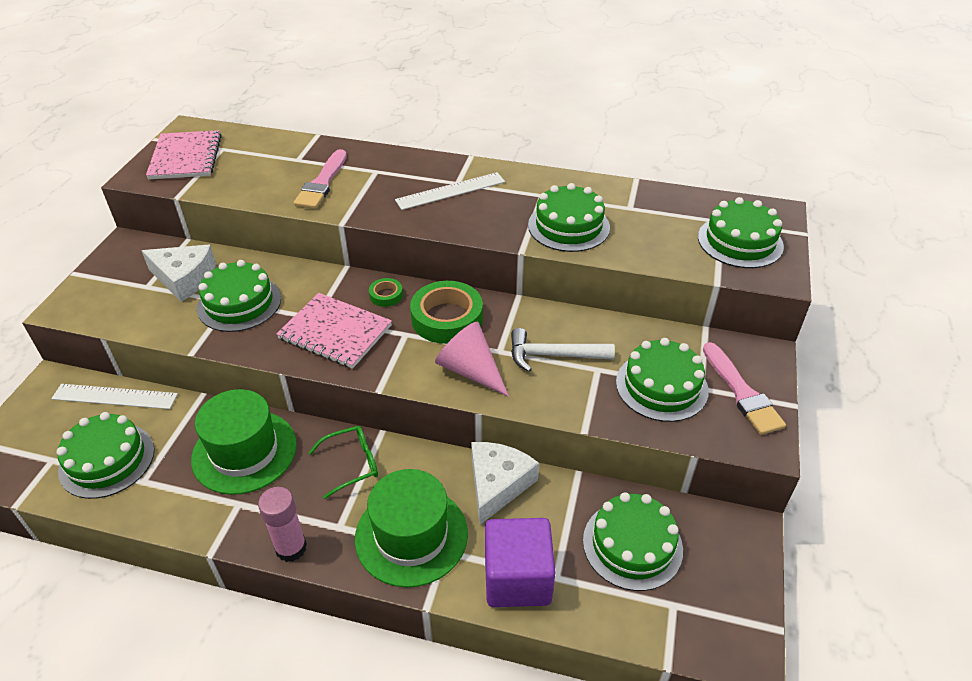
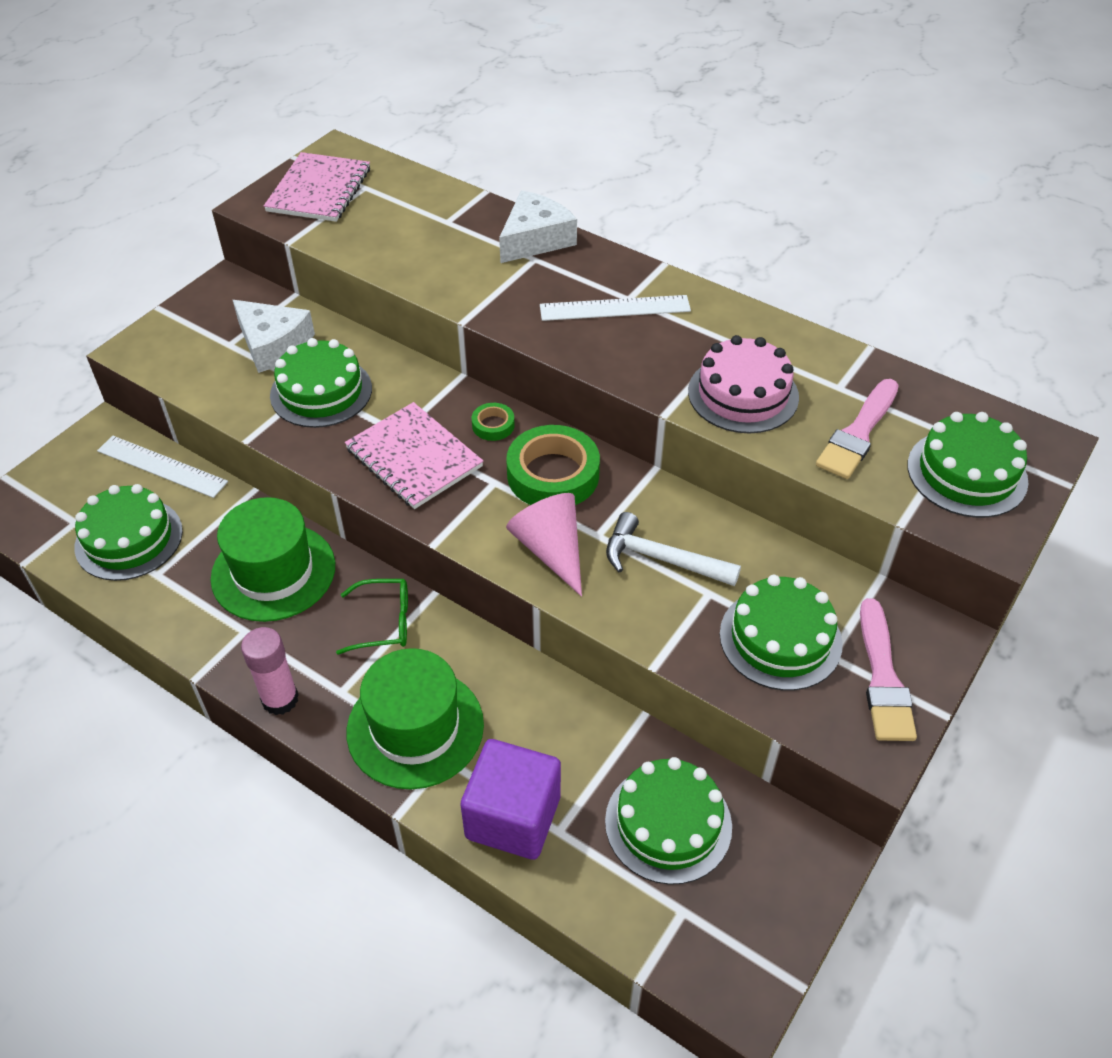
camera: 20 degrees right, 5 degrees up
(322, 183) = (462, 261): pink brush -> pink brush (858, 433)
(497, 484) = (540, 698): white cheese -> white cheese (535, 239)
(568, 226) = (743, 394): green cake -> pink cake

